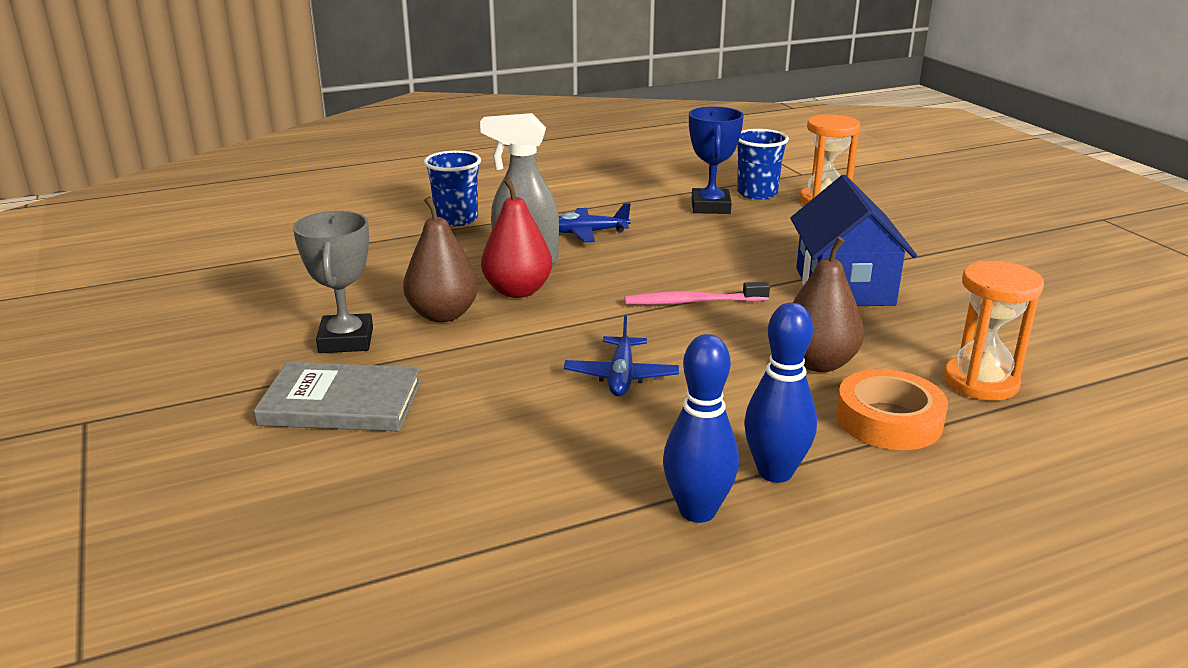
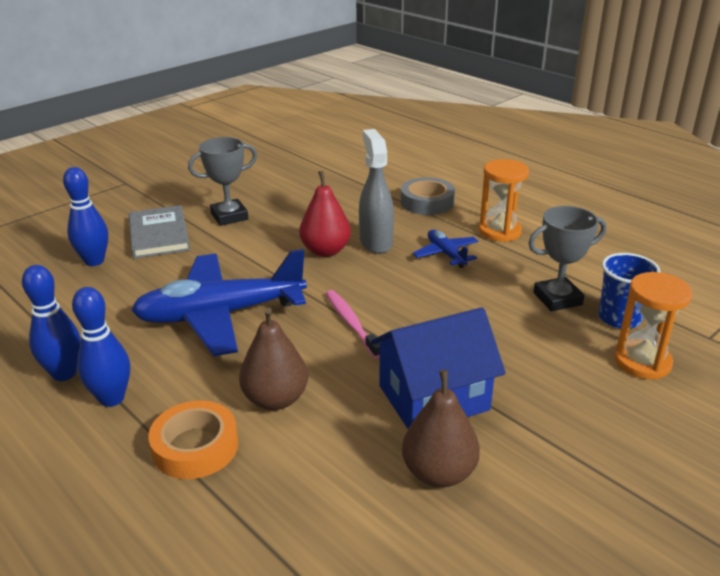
camera: 70 degrees right, 5 degrees up
(371, 470) = (94, 261): none -> blue bowling pin
(443, 314) = (276, 235): brown pear -> brown pear (439, 473)
(456, 219) = (427, 202): blue cup -> grey tape
(621, 376) = (220, 315): blue plane -> blue plane, size x2.19
(710, 207) = (557, 299): blue trophy -> grey trophy
(981, 382) = (278, 500): orange hourglass -> orange hourglass (499, 231)

